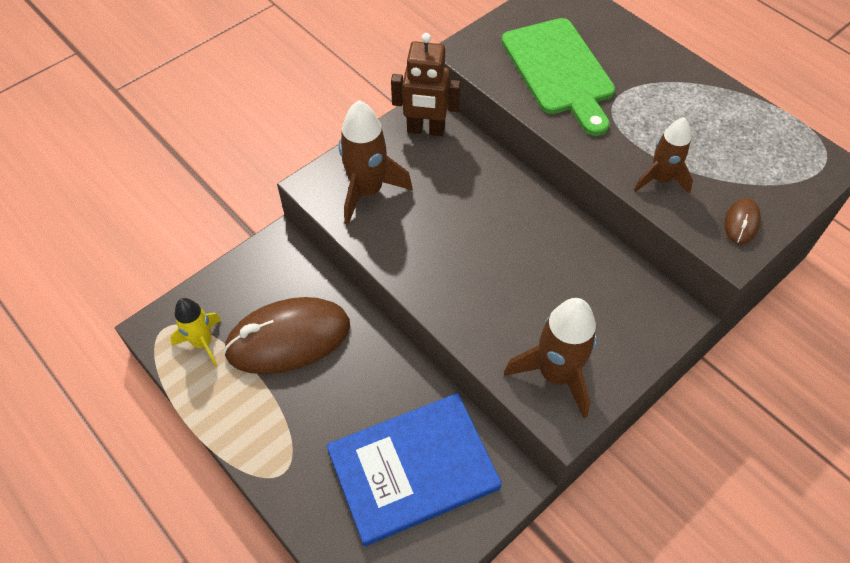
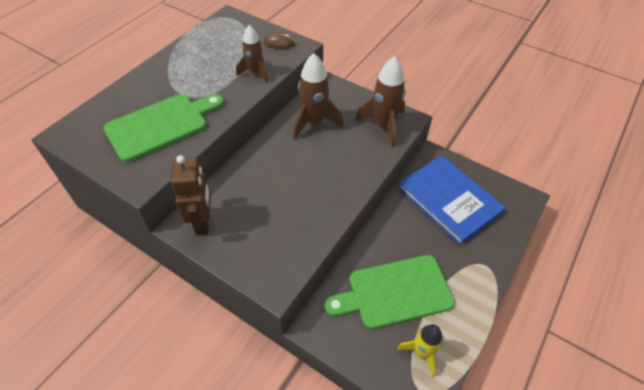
camera: 105 degrees left, 5 degrees down
(288, 339) = (395, 292): brown mouse -> green cutting board
(367, 191) = (274, 246): brown rocket -> brown rocket (314, 122)

